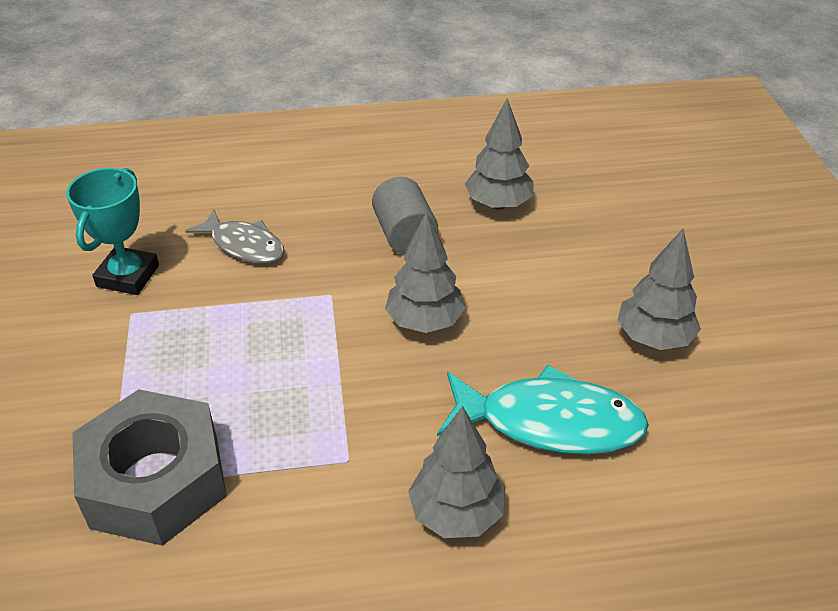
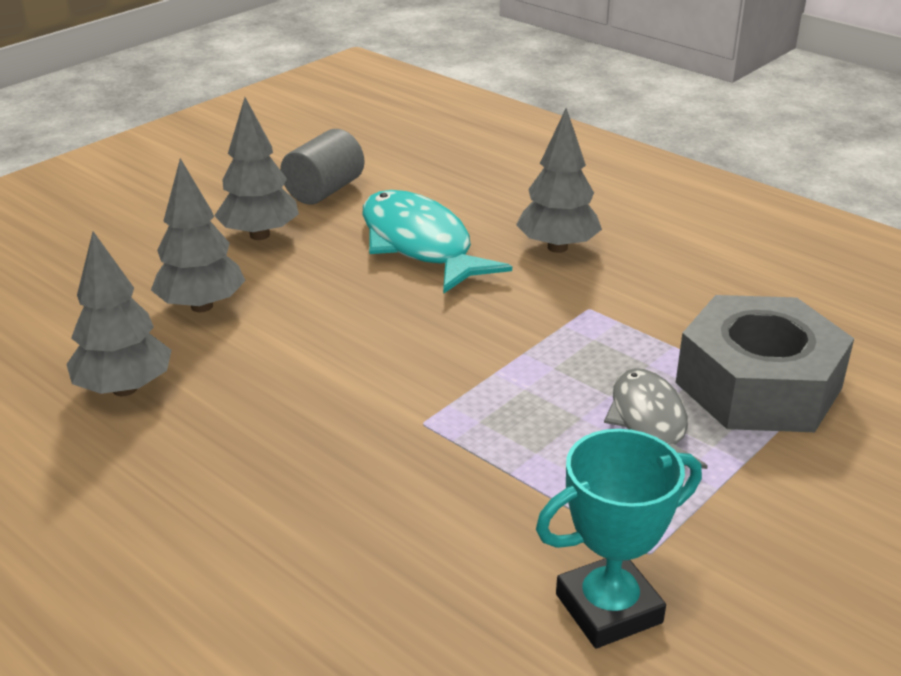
camera: 130 degrees left, 10 degrees down
(244, 245) = (427, 543): grey fish -> grey fish (649, 423)
(404, 234) = (259, 426): grey cylinder -> grey cylinder (324, 191)
(424, 321) = (385, 347): grey tree -> grey tree (201, 306)

